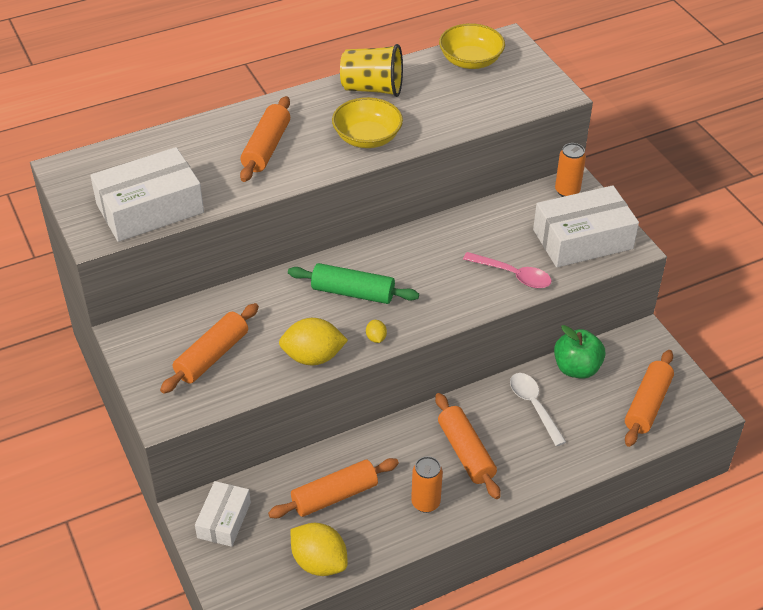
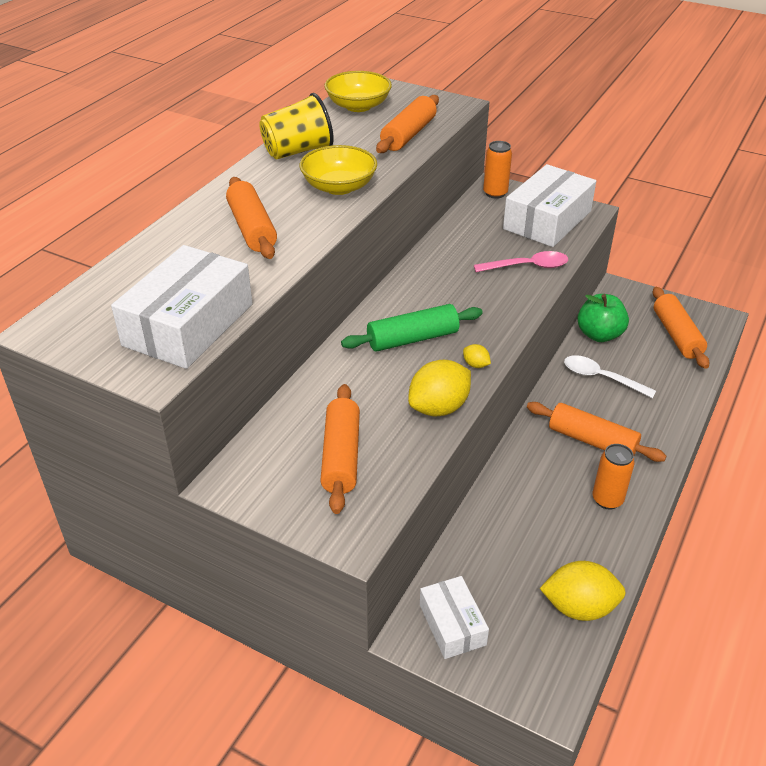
camera: 35 degrees left, 5 degrees down
(334, 496) = (527, 539): orange rolling pin -> orange rolling pin (408, 135)

